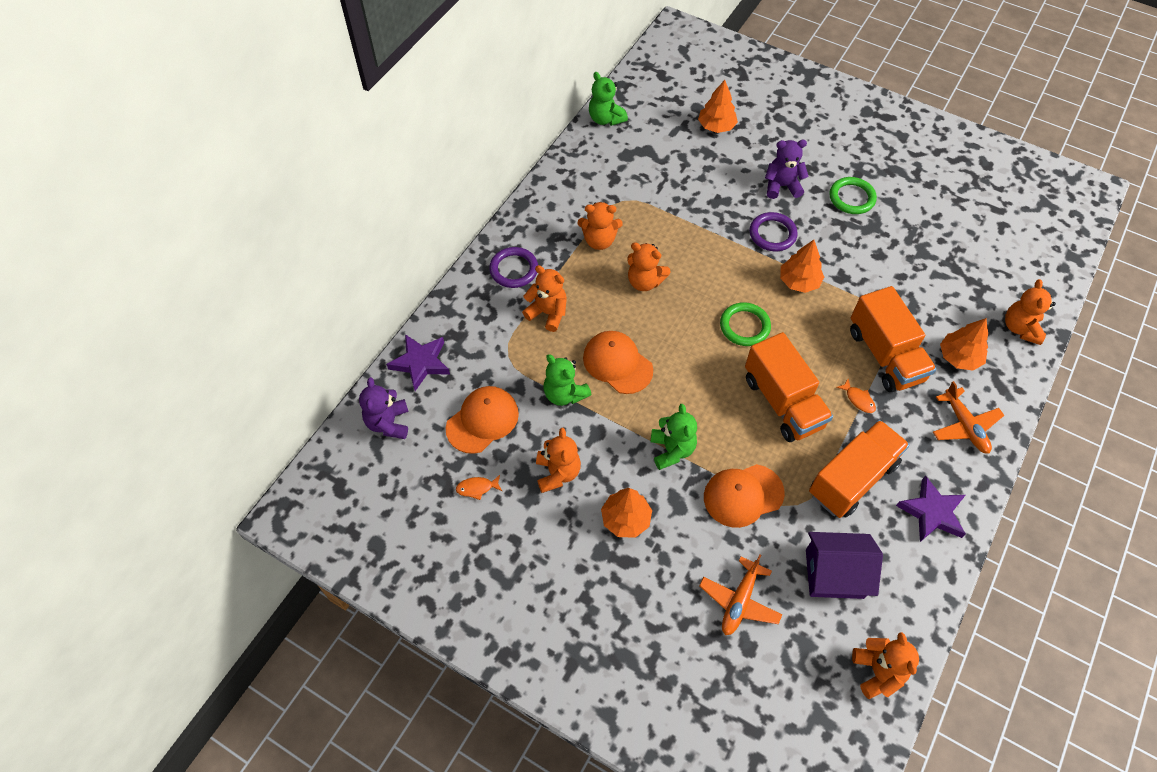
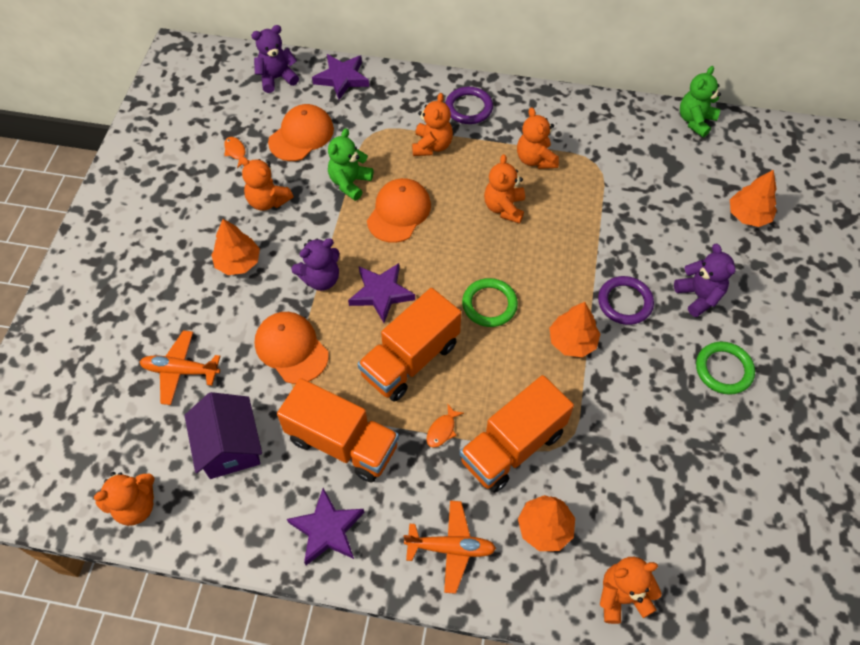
camera: 70 degrees right, 0 degrees up
(482, 420) = (301, 135): orange cap -> orange cap turned 75 degrees counterclockwise
(557, 473) = (268, 201): orange teddy bear -> orange teddy bear turned 60 degrees clockwise
(672, 450) = (321, 279): green teddy bear -> purple teddy bear
(705, 405) = (381, 293): none -> purple star
(964, 426) = (450, 548): orange plane -> orange plane turned 135 degrees counterclockwise

